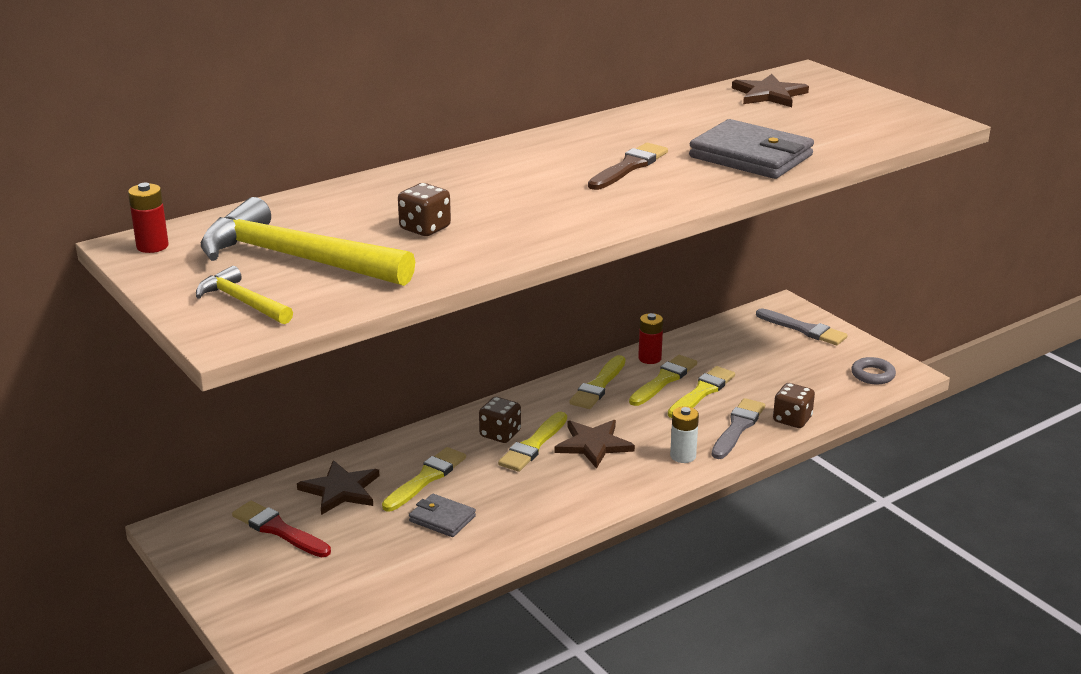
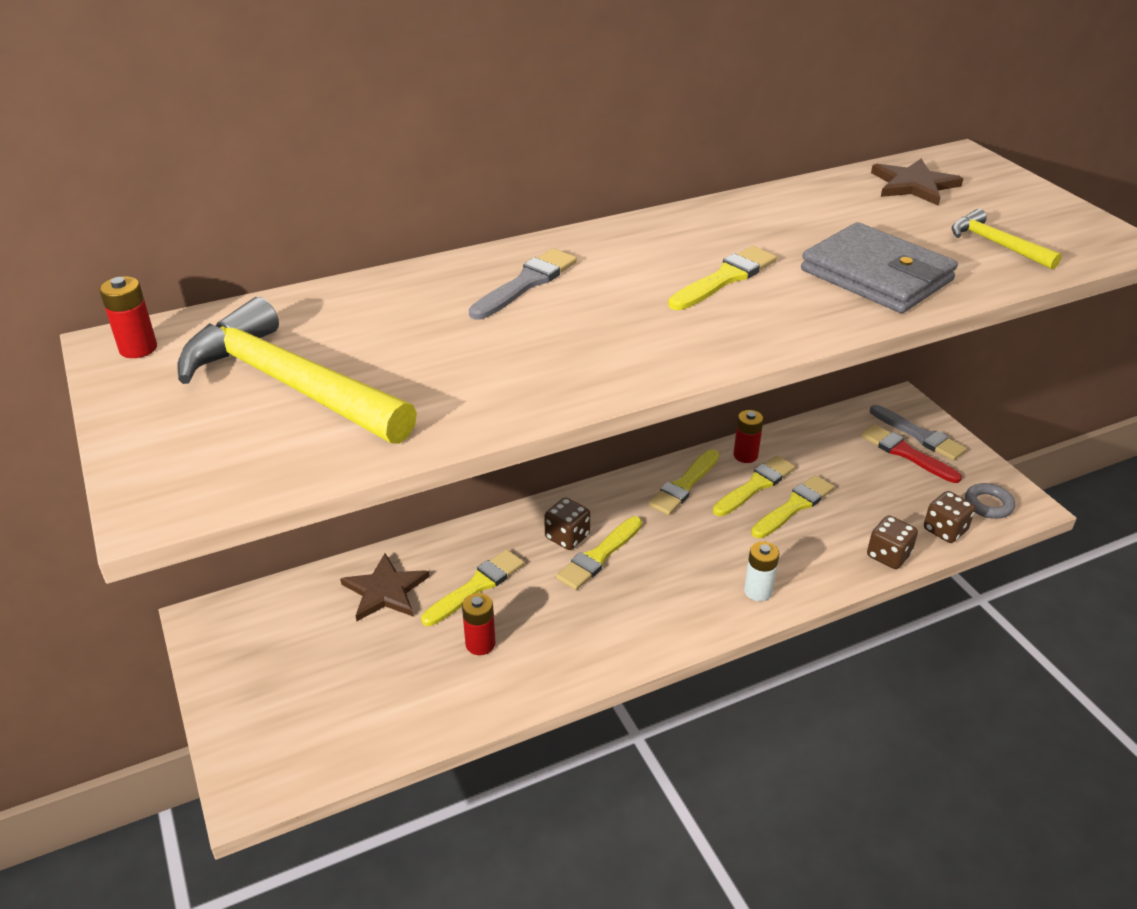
camera: 10 degrees right, 10 degrees up
(243, 302) = (199, 449): yellow hammer -> yellow hammer (996, 244)
(278, 530) = (308, 636): red brush -> red brush (905, 453)
(425, 228) = (456, 352): brown dice -> brown dice (945, 530)
(442, 519) = (480, 644): grey wallet -> red battery
(593, 444) = (663, 563): brown star -> none
(629, 167) = (725, 278): brown brush -> yellow brush
(738, 427) = (825, 559): grey brush -> grey brush (526, 283)

